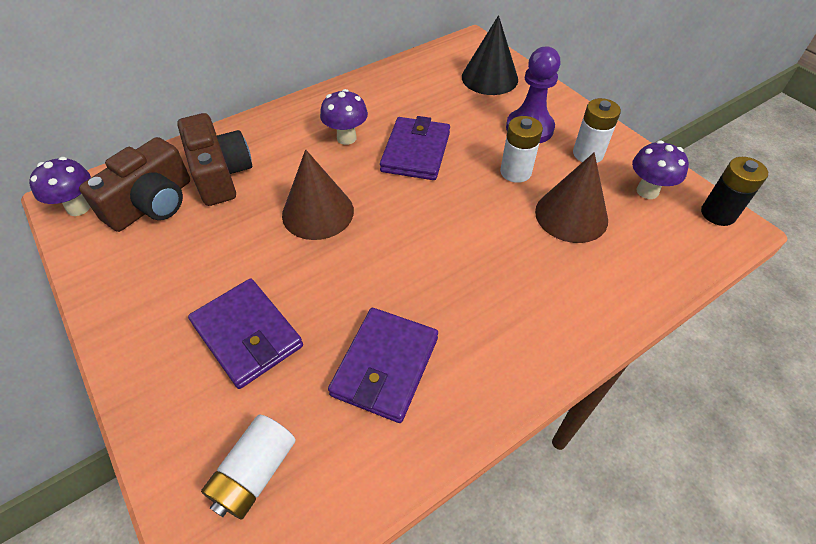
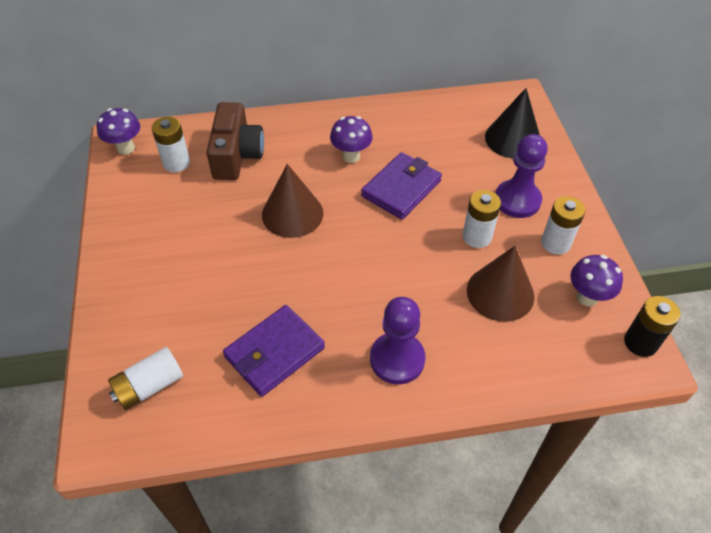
camera: 25 degrees right, 0 degrees up
(152, 204) = (176, 163): brown camera -> white battery
(247, 335) = (192, 290): purple wallet -> none
(518, 318) = (397, 359): none -> purple pawn

